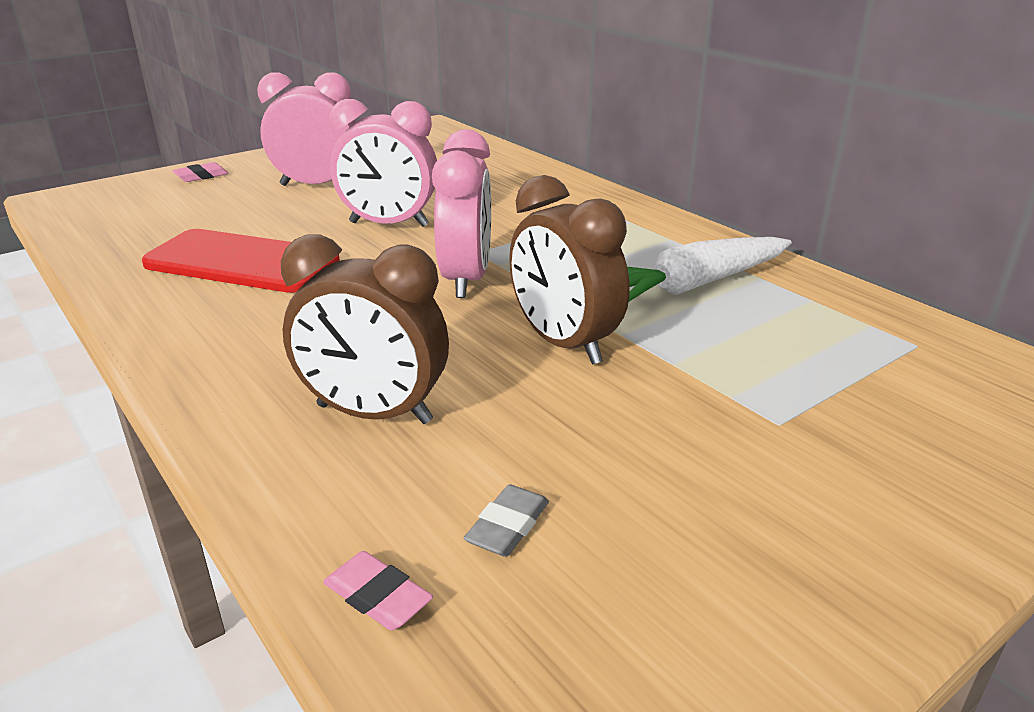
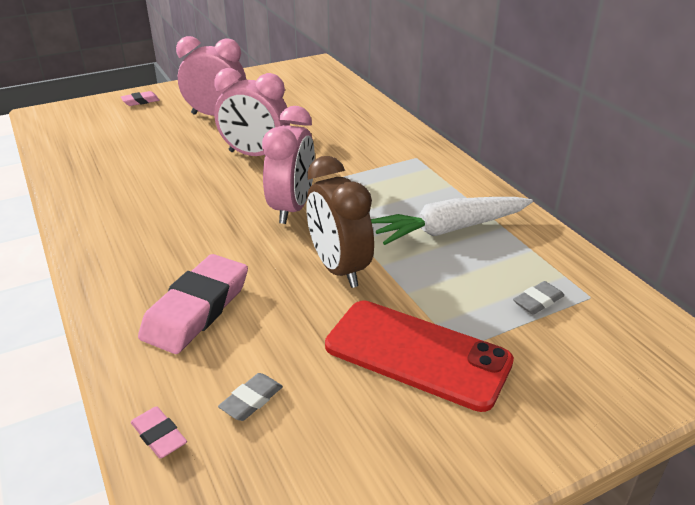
camera: 10 degrees right, 5 degrees up
(242, 263) = (147, 180): red phone -> red phone (417, 354)
(374, 414) = (196, 309): brown clock -> pink eraser
(853, 356) = (538, 301): none -> grey eraser

